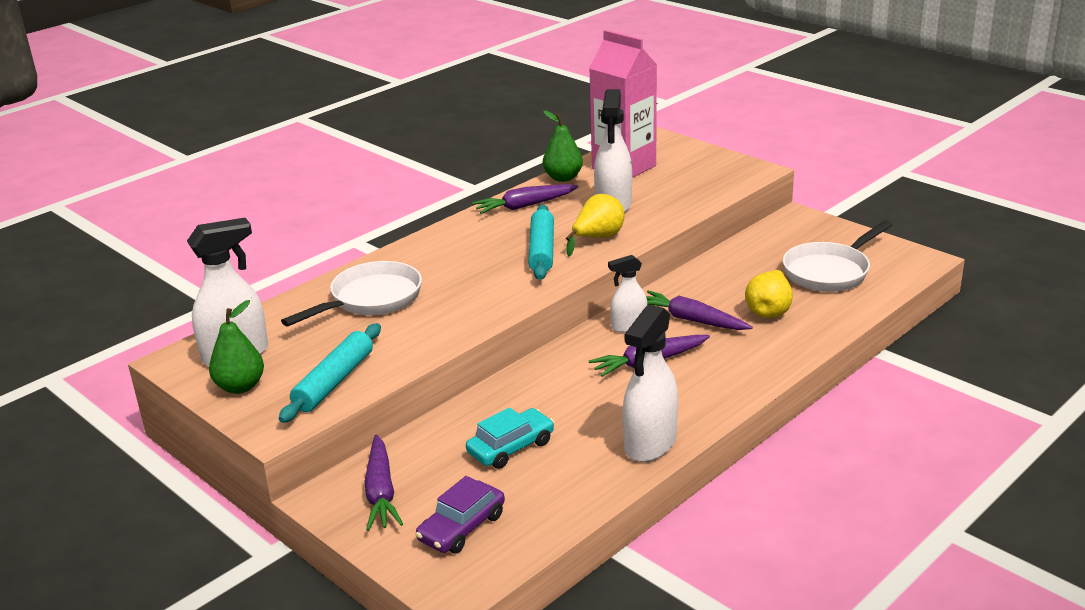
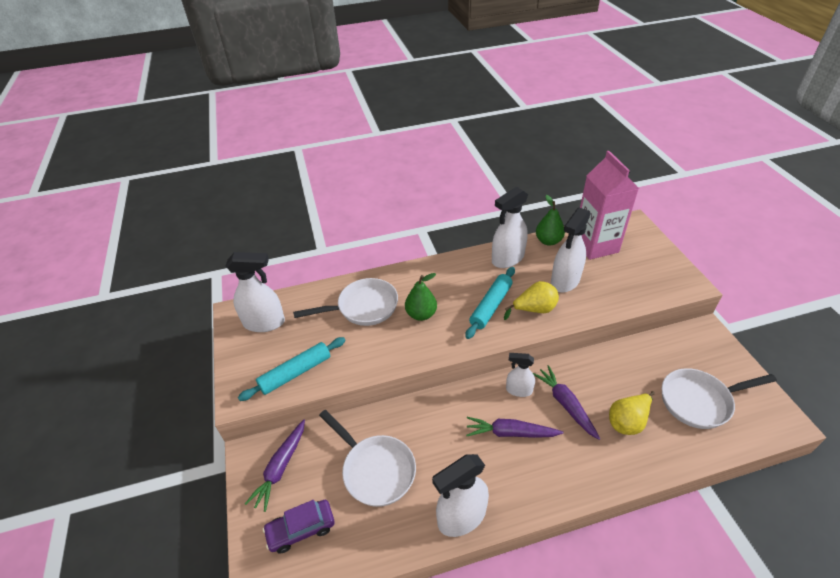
camera: 30 degrees right, 15 degrees up
(240, 387) = (248, 351): green pear -> green pear (421, 314)
(511, 447) = (375, 469): turquoise car -> white pan
(525, 206) = (507, 259): purple carrot -> white spray bottle

